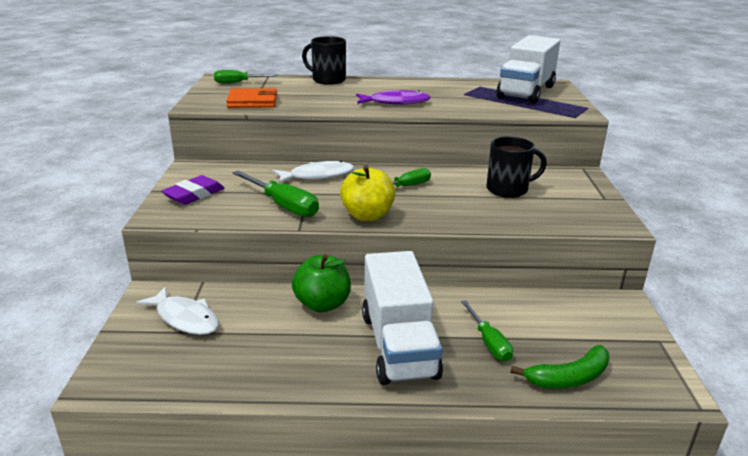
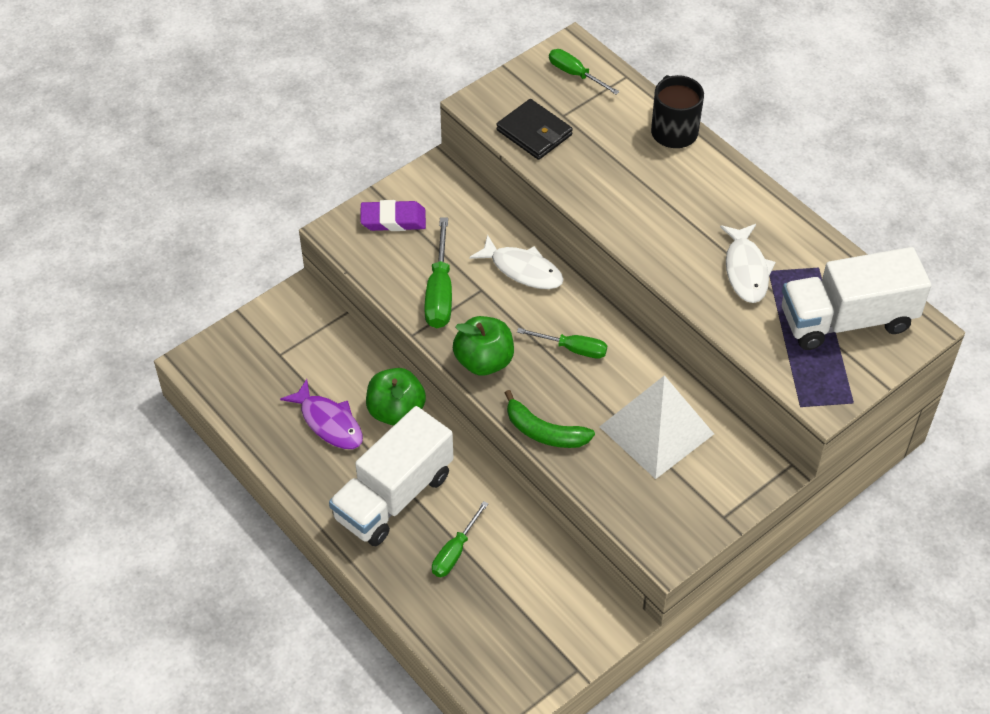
camera: 50 degrees right, 25 degrees up
(185, 318) = (295, 343): white fish -> white fish (746, 270)
(252, 102) = (534, 132): orange wallet -> black wallet
(367, 215) = (484, 361): yellow apple -> green apple
(395, 102) = (666, 236): purple fish -> purple fish (329, 422)
(508, 189) = (656, 430): black mug -> white pyramid
(568, 378) = (458, 626): green banana -> green banana (544, 431)

